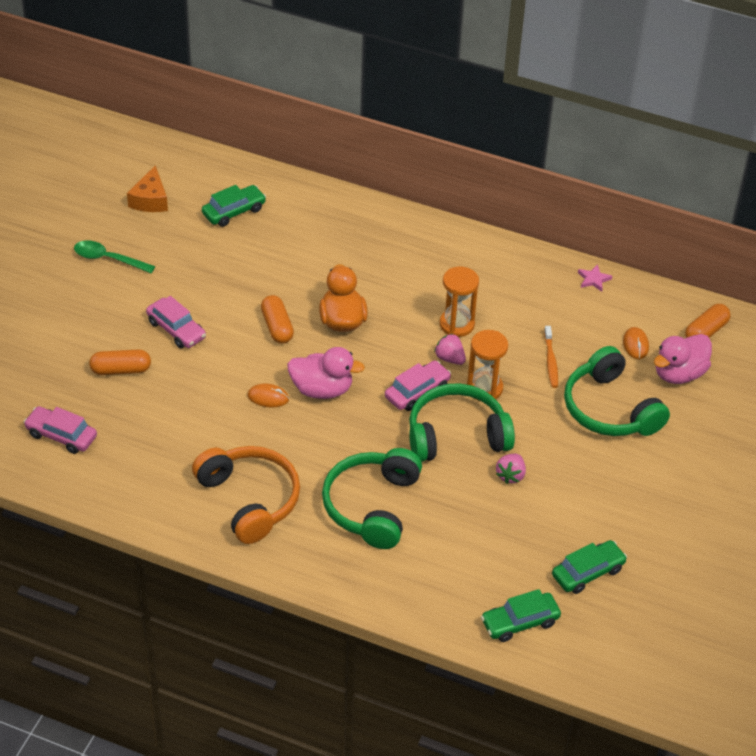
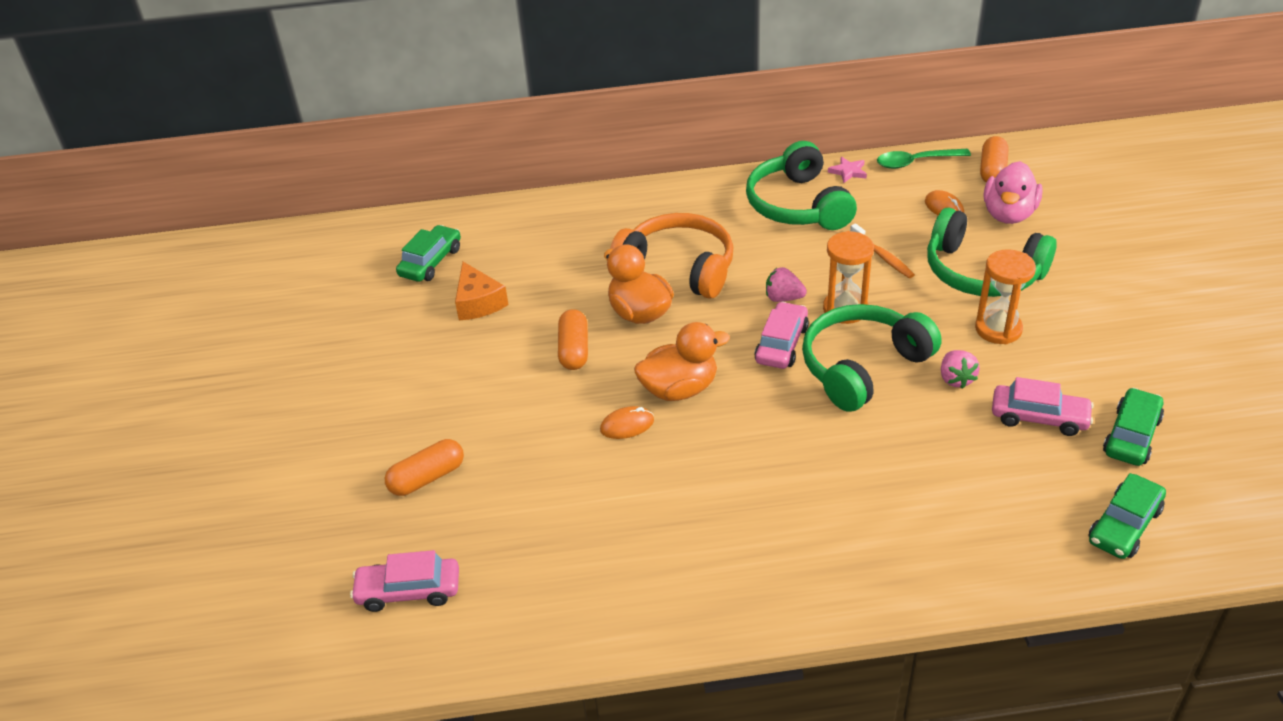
camera: 25 degrees left, 5 degrees down
(108, 259) = (320, 367): green spoon -> green spoon (916, 162)
(150, 200) = (325, 289): orange cheese -> orange cheese (478, 302)
(176, 330) = (460, 404): pink car -> pink car (1039, 417)
(249, 500) = (704, 548): orange headphones -> orange headphones (678, 268)
(277, 327) = (574, 350): orange capsule -> orange capsule turned 45 degrees clockwise
(322, 389) = (679, 389): pink duck -> orange duck
(372, 506) = (847, 483): green headphones -> green headphones (798, 205)
(457, 324) = (759, 265): orange hourglass -> orange hourglass (998, 329)

